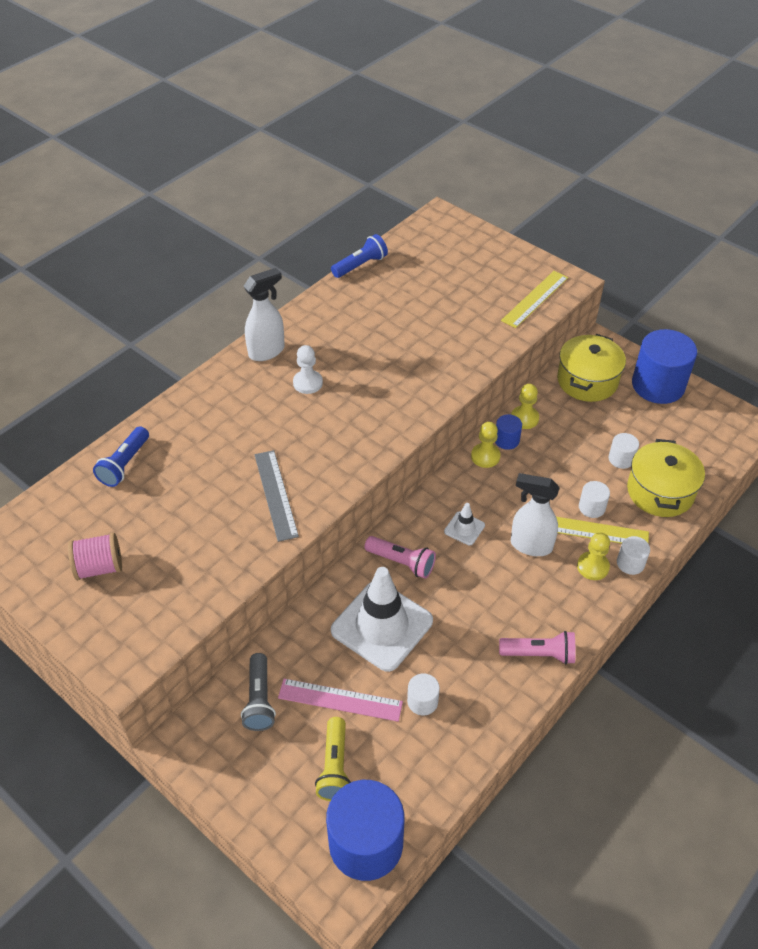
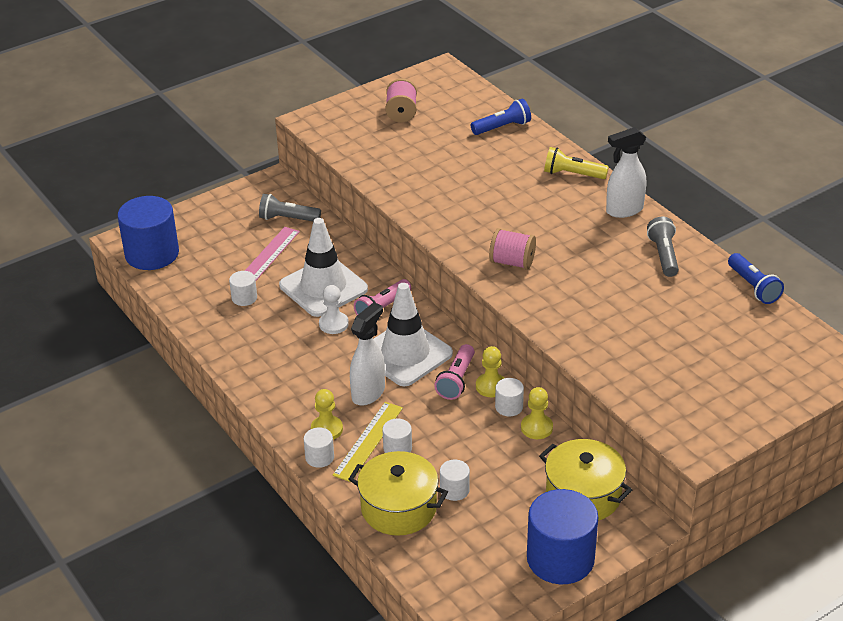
camera: 105 degrees right, 10 degrees down
(125, 464) = (502, 127): blue flashlight -> blue flashlight turned 120 degrees clockwise
(267, 351) = (624, 210): white spray bottle -> white spray bottle turned 90 degrees clockwise
(275, 494) = (440, 198): grey ruler -> none
(308, 383) = (572, 229): white pawn -> white pawn (333, 324)
(332, 319) = (663, 255): none -> grey flashlight
(335, 767) = (215, 247): yellow flashlight -> yellow flashlight (572, 174)
(372, 418) = (512, 262): none -> pink spool
(464, 528) = (405, 354): white traffic cone -> white traffic cone, size x2.28
(506, 440) = (509, 407): blue cylinder -> white cylinder
(535, 299) = (669, 412): yellow ruler -> none
(539, 654) = (253, 372): pink flashlight -> pink flashlight (456, 380)

